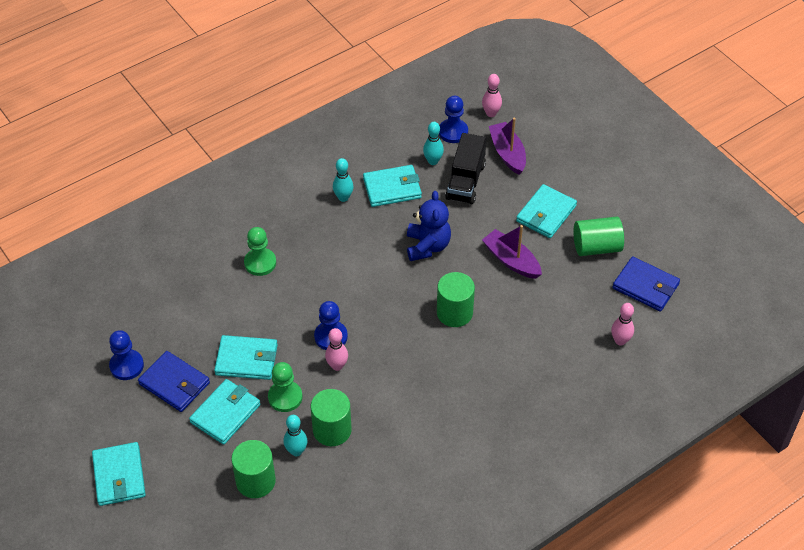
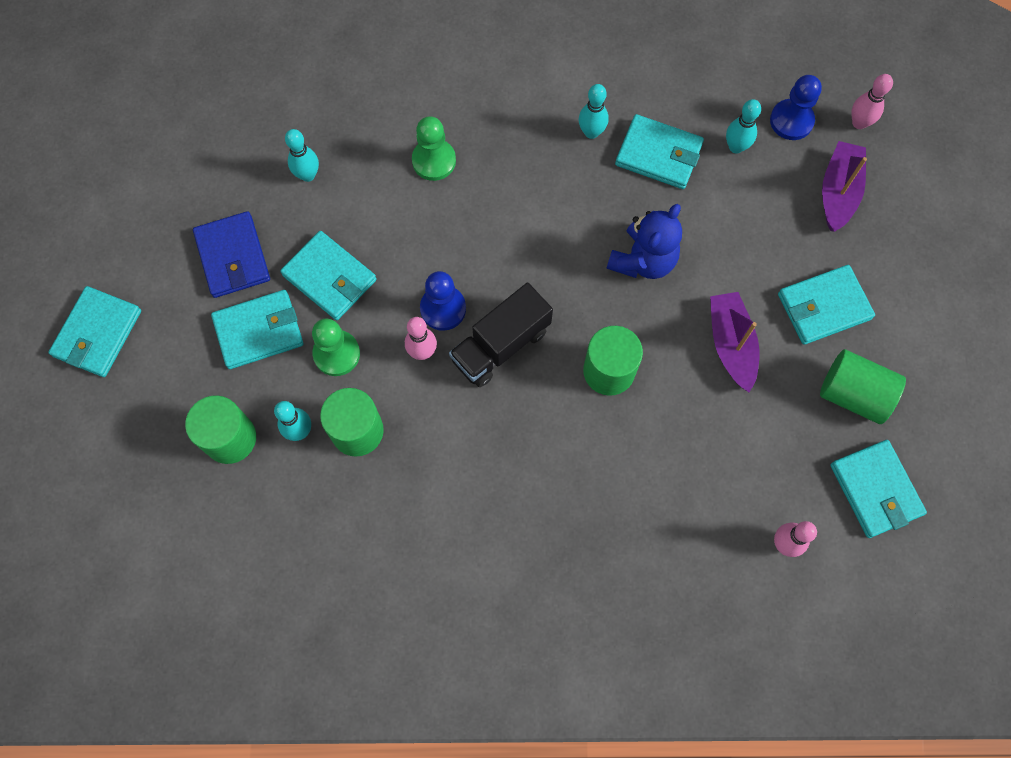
camera: 35 degrees right, 20 degrees up
(126, 366) = (200, 201): blue pawn -> none
(186, 313) = (307, 175): none -> turquoise bowling pin
(465, 181) = (756, 199): black truck -> black truck (501, 345)
(645, 286) = (875, 489): blue wallet -> turquoise wallet

